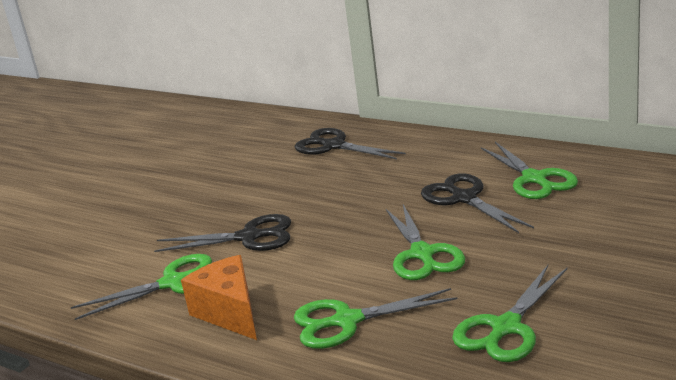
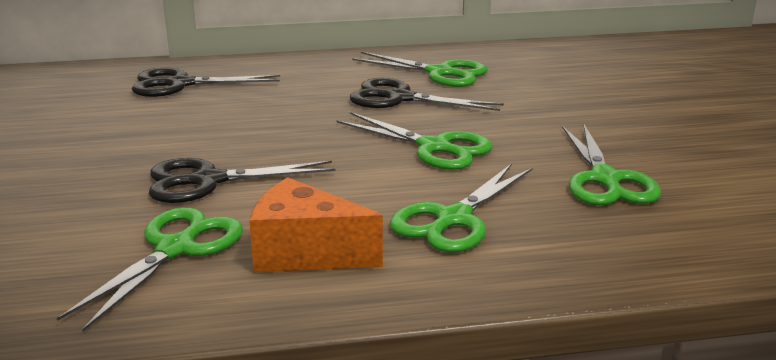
camera: 45 degrees left, 0 degrees up
(249, 237) = (208, 181): black scissors -> black scissors turned 150 degrees counterclockwise

